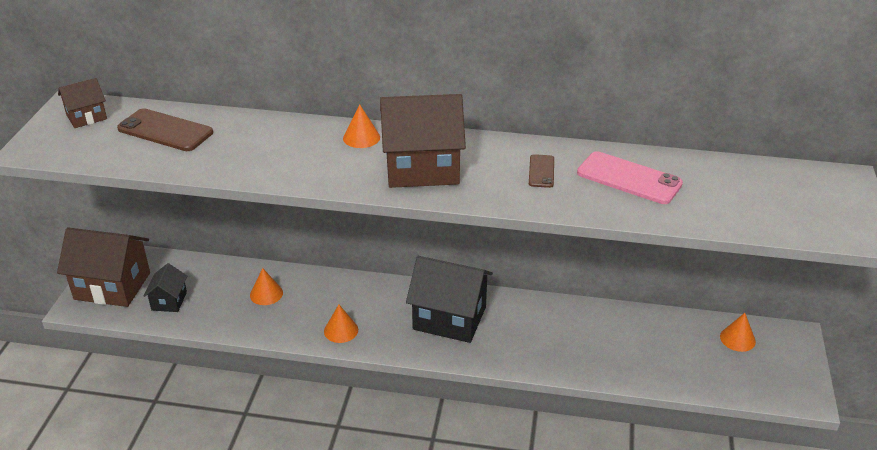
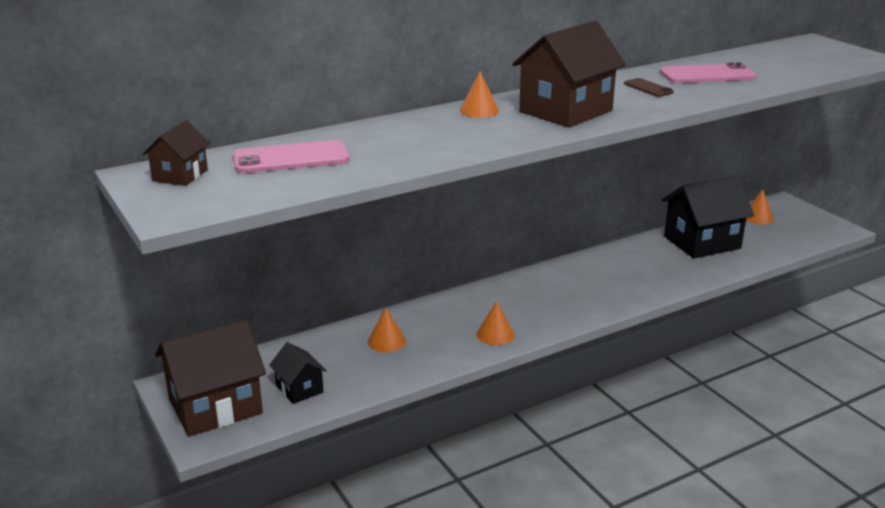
camera: 40 degrees left, 10 degrees down
(165, 131) = (291, 158): brown phone -> pink phone
(449, 318) = (564, 288): black house -> black house (702, 242)

